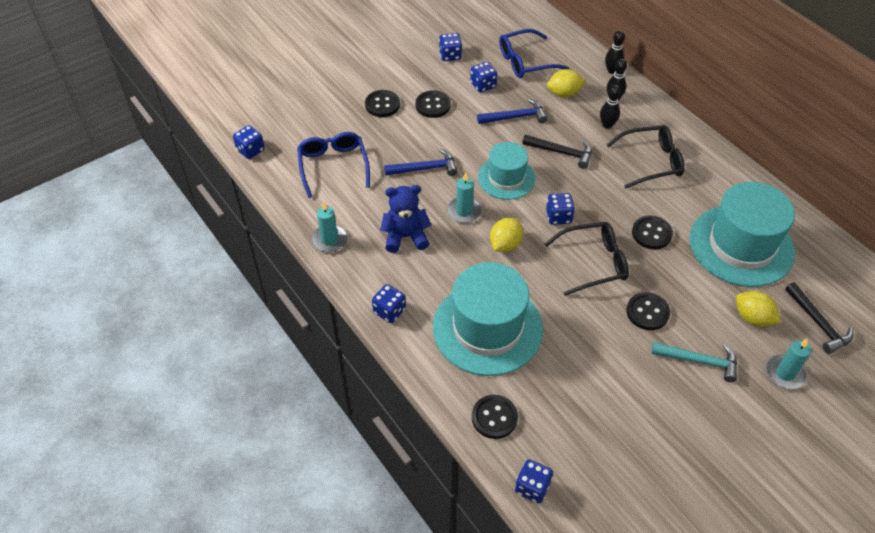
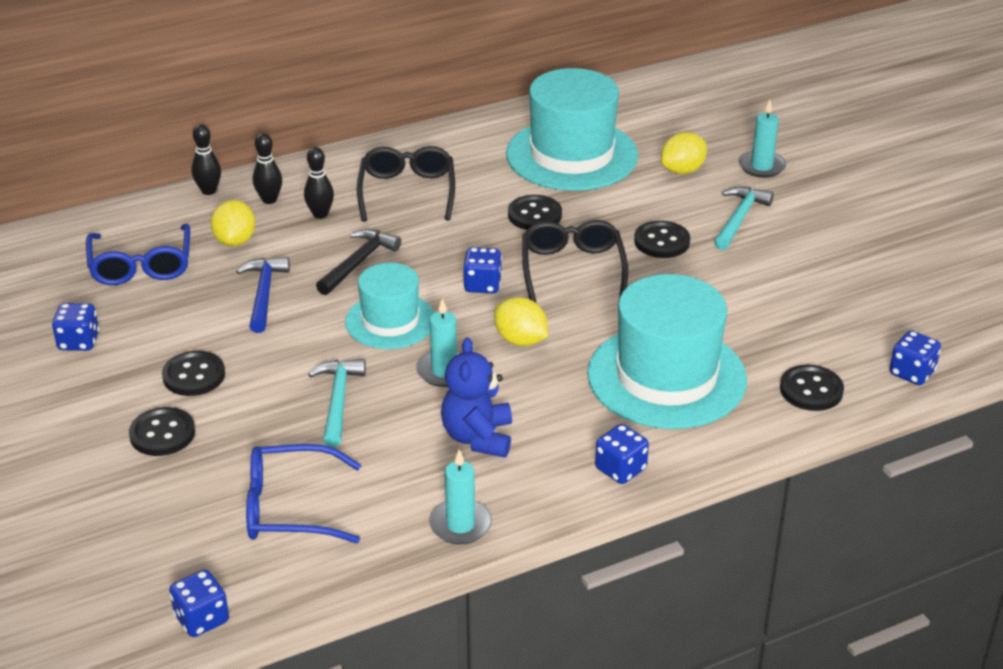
camera: 80 degrees left, 15 degrees down
(425, 168) = (338, 401): blue hammer -> turquoise hammer
(483, 85) = (174, 316): blue dice -> none
(818, 323) = (697, 131): black hammer -> none

